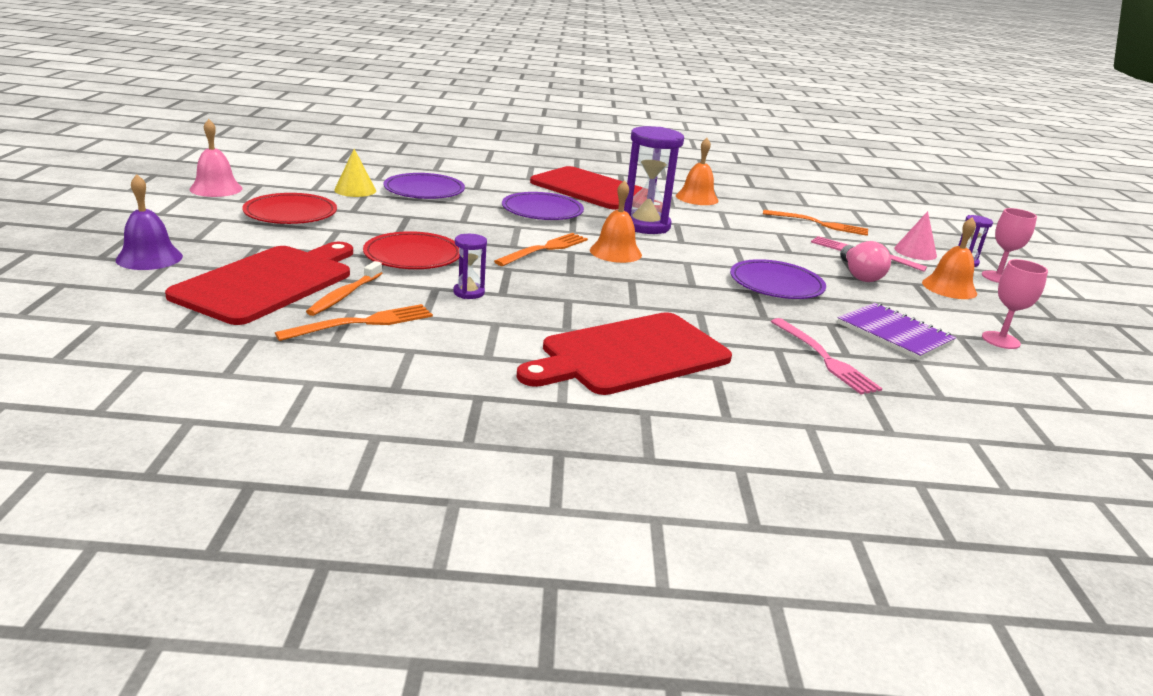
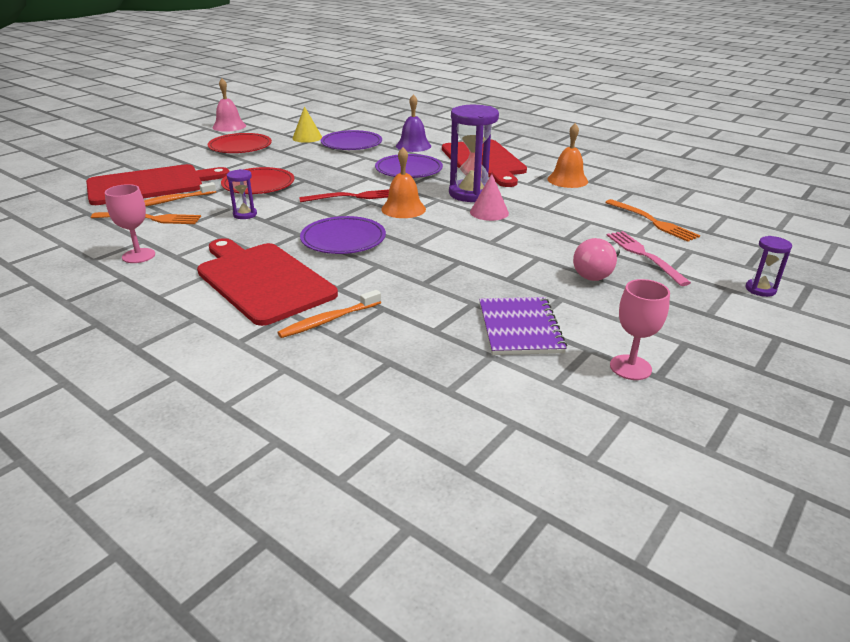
camera: 40 degrees right, 5 degrees up
(149, 258) = (122, 160): purple bell -> purple bell (413, 146)
(545, 249) = (354, 197): orange fork -> red fork
(629, 355) = (262, 280): red cutting board -> red cutting board turned 45 degrees clockwise
(759, 373) = (328, 320): none -> orange toothbrush
(776, 284) = (491, 261): purple plate -> purple plate (343, 239)
(824, 358) = (406, 327): pink fork -> none
(915, 252) = (714, 267): pink cone -> pink cone (489, 212)
(949, 288) = (679, 307): orange bell -> none
(997, 277) = (772, 312): pink goblet -> pink goblet (138, 256)

